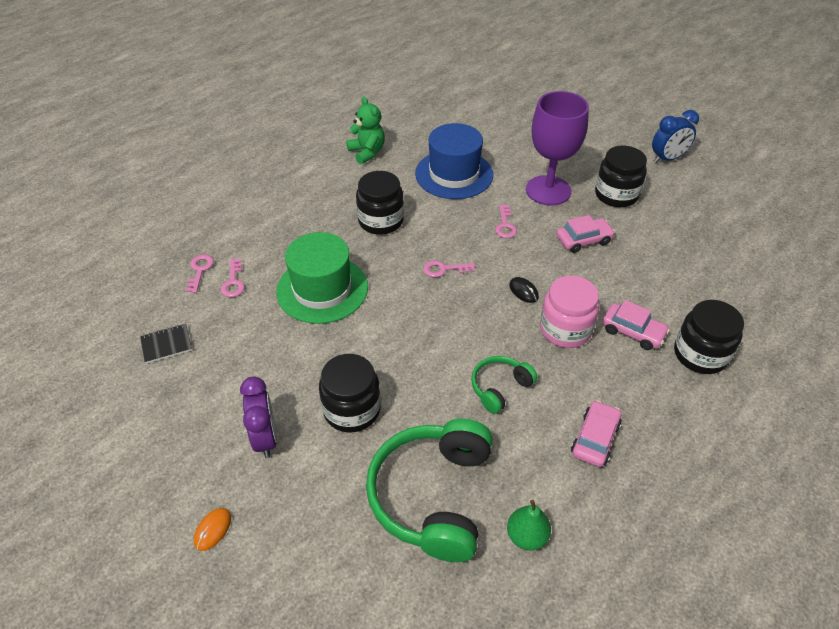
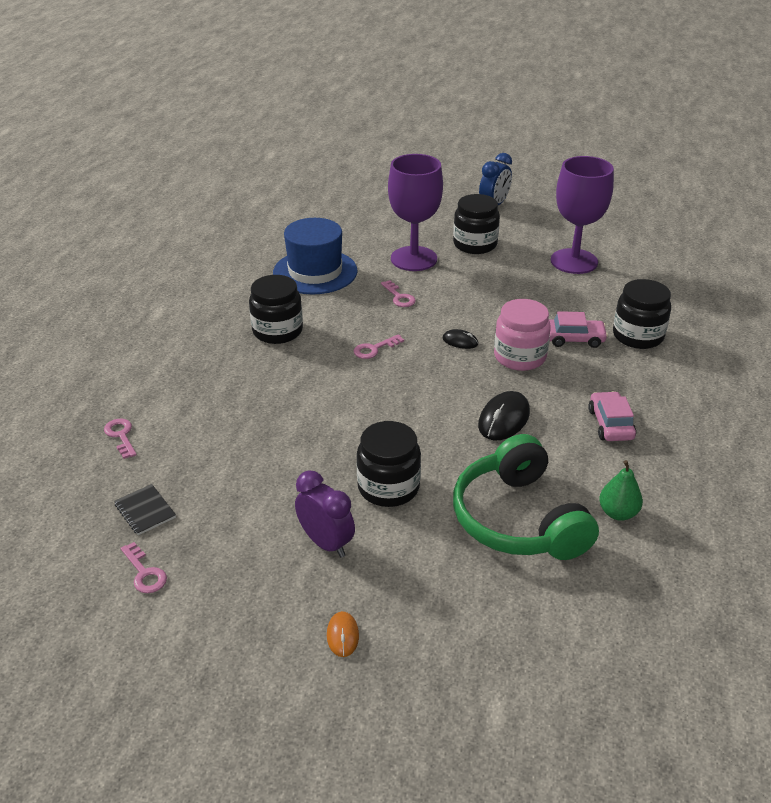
camera: 30 degrees left, 10 degrees down
(166, 344) = (145, 511): black notebook -> black notebook turned 75 degrees counterclockwise
(233, 282) = (169, 432): pink key -> pink key (144, 573)
(322, 289) = (270, 405): green hat -> none
(367, 152) = (210, 279): green teddy bear -> none
(500, 388) = (503, 419): green headphones -> black mouse
(583, 240) = (477, 286): pink car -> none
(700, 247) = (574, 261): none -> purple goblet

